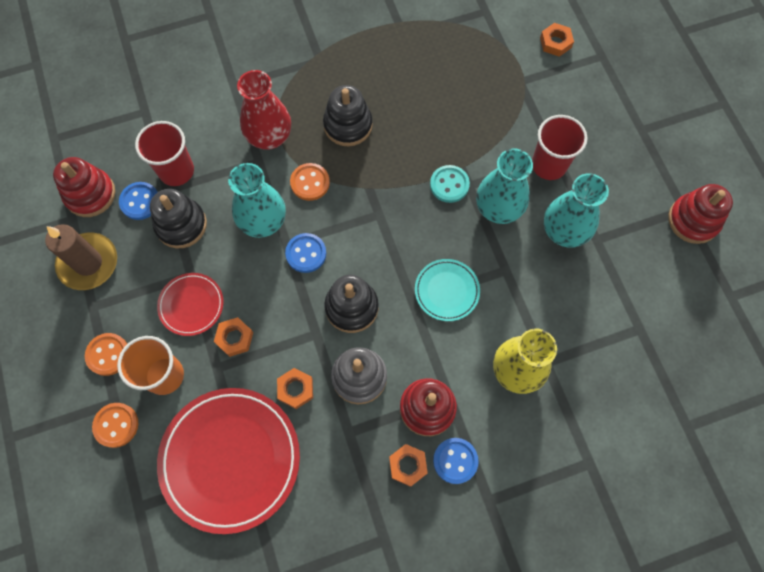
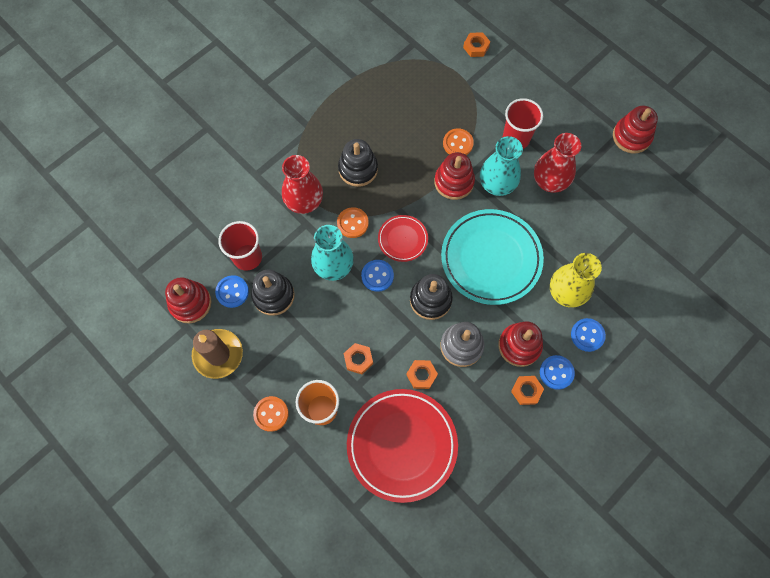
camera: 25 degrees left, 0 degrees up
(116, 425) = (305, 461): orange button -> orange button (458, 143)
(191, 305) = (313, 350): red plate -> red plate (402, 239)
(447, 291) = (491, 258): turquoise plate -> turquoise plate, size x1.99
(449, 185) = (454, 182): turquoise button -> red stacking toy
(516, 433) = (587, 335): none -> blue button
(564, 231) = (549, 181): turquoise vase -> red vase

